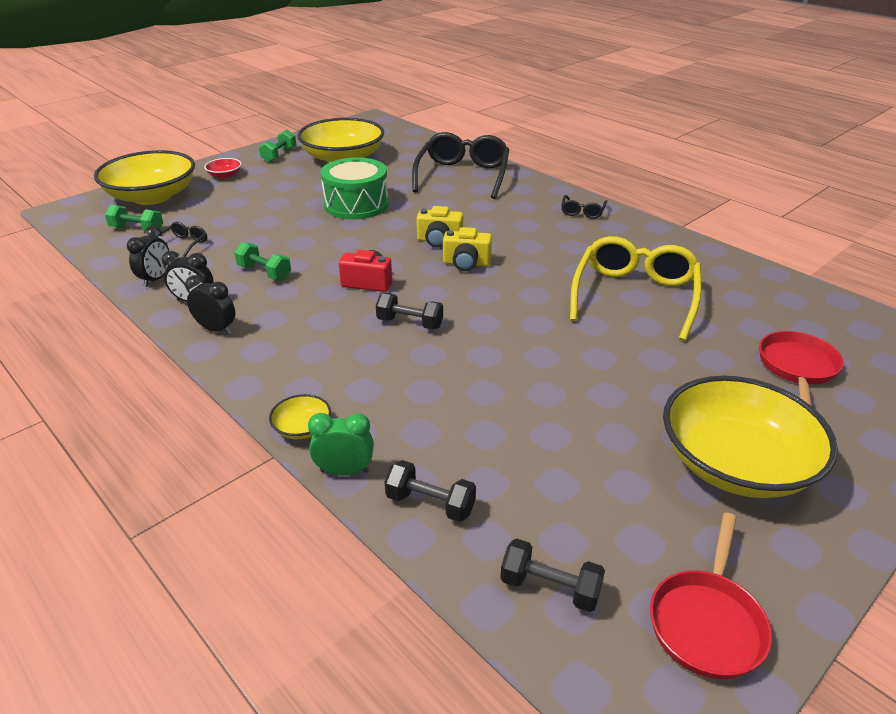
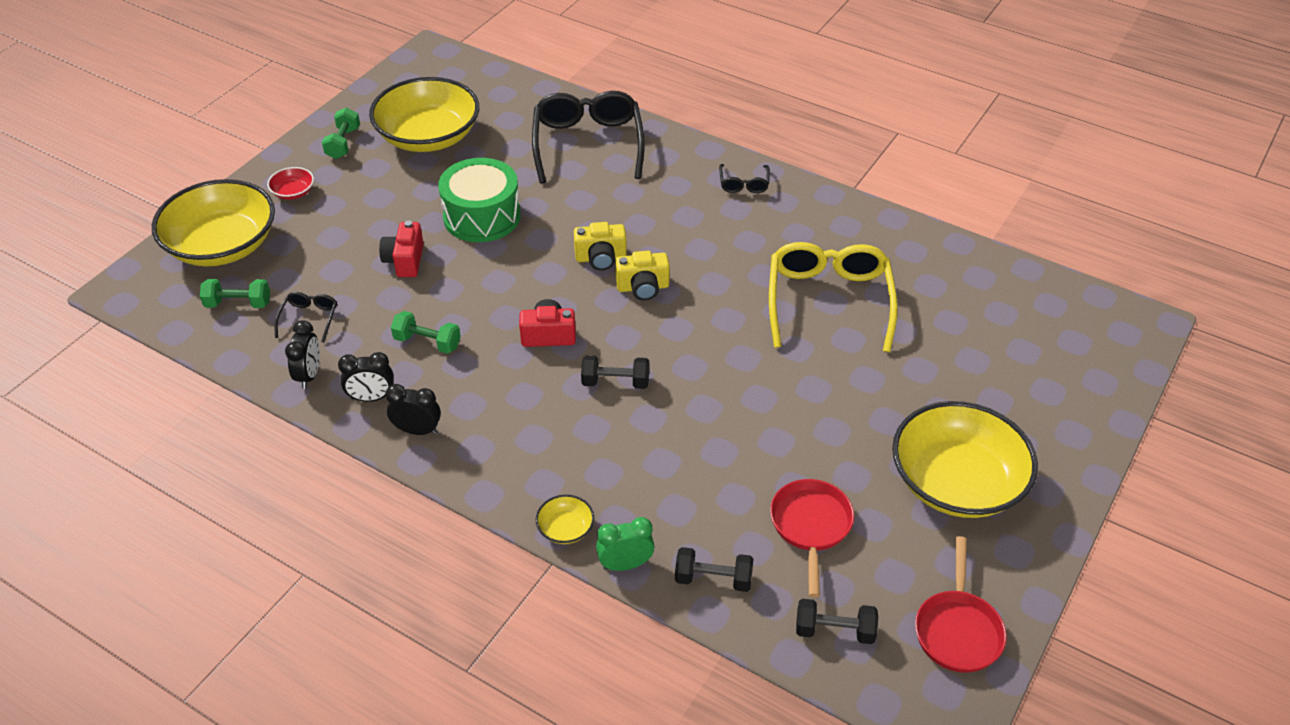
camera: 15 degrees left, 10 degrees up
(280, 222) = (405, 261): none -> red camera
(797, 368) = (994, 365): red pan -> red pan (811, 527)

